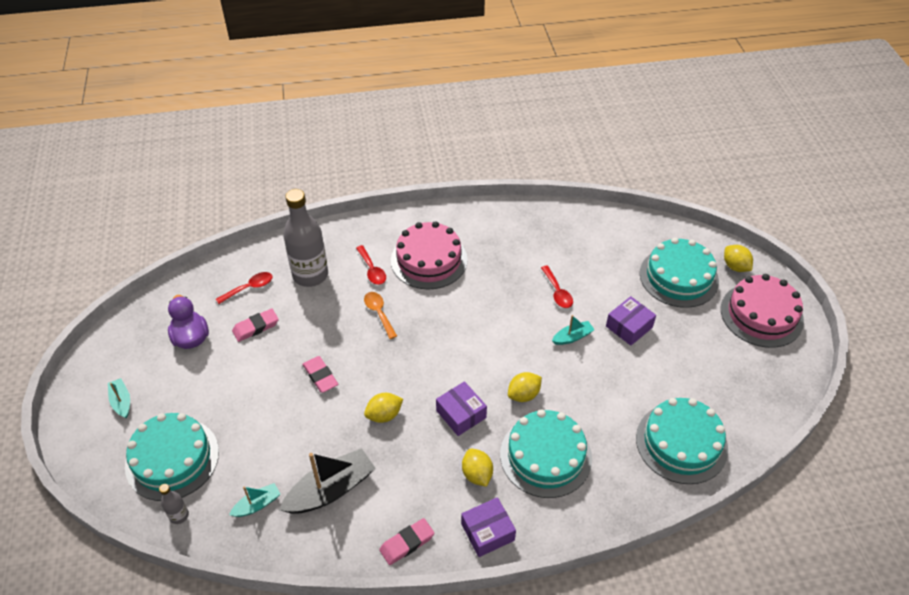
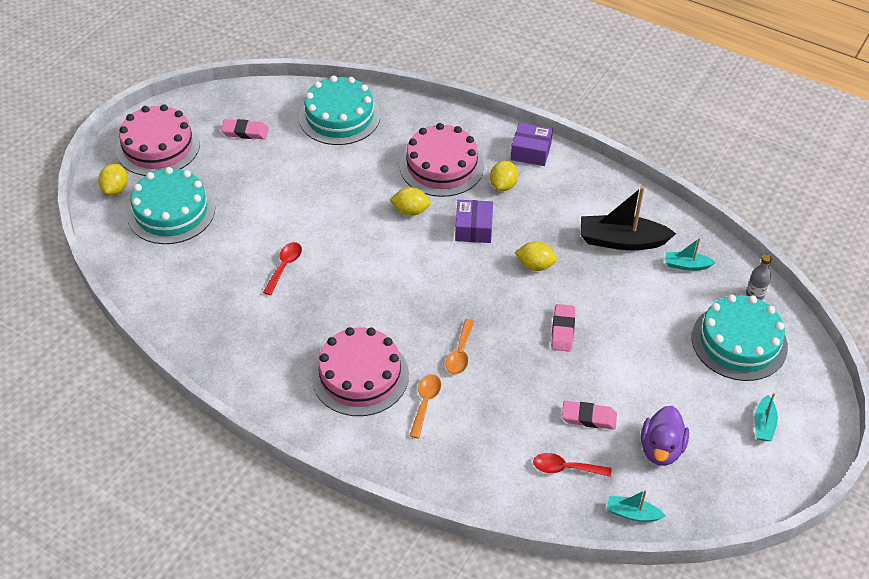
camera: 140 degrees left, 0 degrees up
(310, 275) = (491, 440): grey bottle -> none
(372, 270) = (425, 403): red spoon -> orange spoon
(407, 543) = (592, 178): pink eraser -> pink eraser (245, 132)
(545, 456) = (441, 166): turquoise cake -> pink cake
(572, 337) = (320, 225): turquoise boat -> turquoise boat (632, 513)
(629, 327) = (267, 203): purple box -> none

